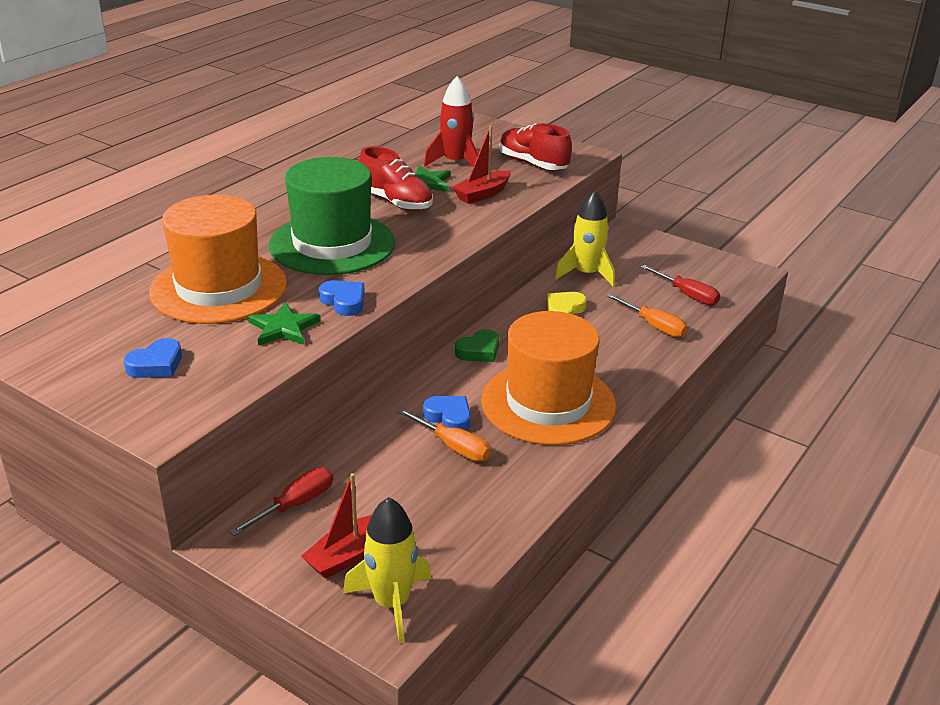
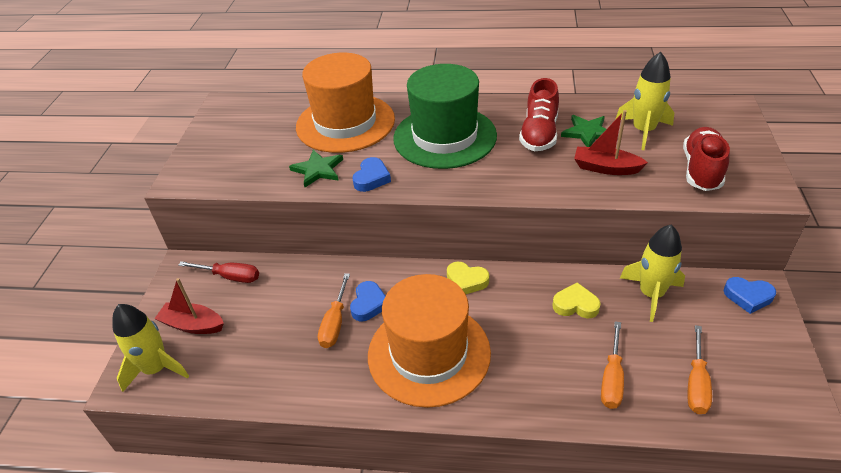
camera: 65 degrees right, 10 degrees up
(156, 365) = (243, 145): blue heart -> blue heart (748, 297)
(456, 163) = (643, 131): red rocket -> yellow rocket
(479, 351) = (466, 281): green heart -> yellow heart
(687, 295) = (696, 383): red screwdriver -> orange screwdriver

